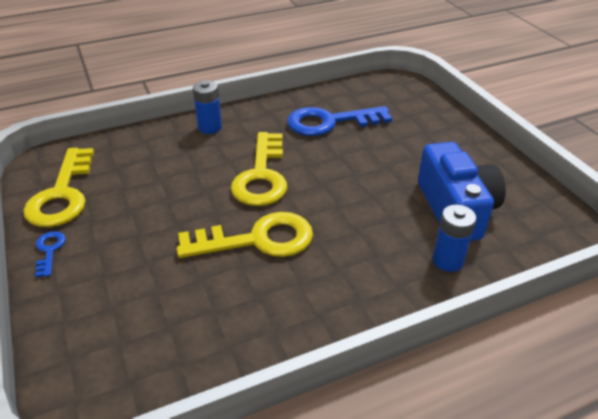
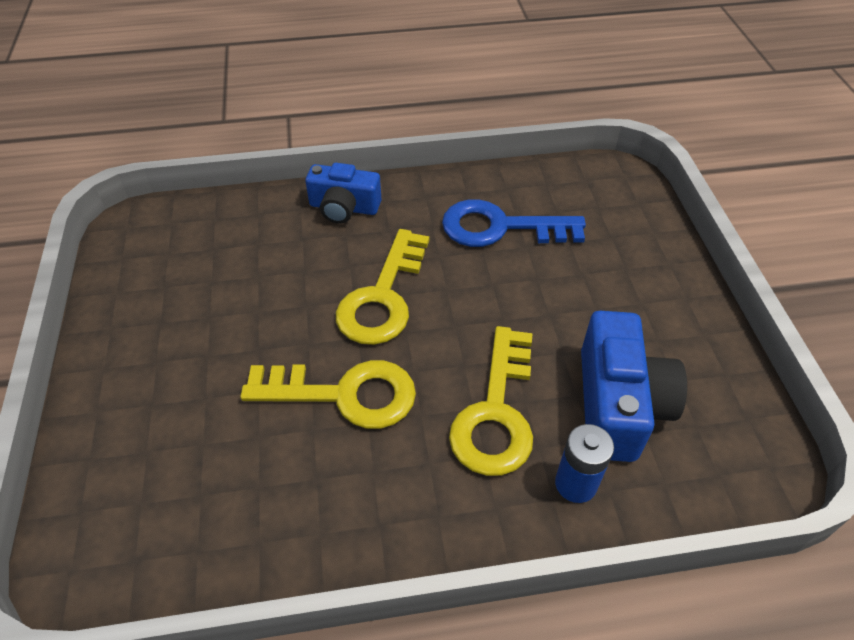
camera: 15 degrees right, 10 degrees up
(49, 250) = (103, 355): blue key -> none
(62, 194) = (140, 276): yellow key -> yellow key (496, 412)
(210, 127) = (344, 207): blue battery -> blue camera

